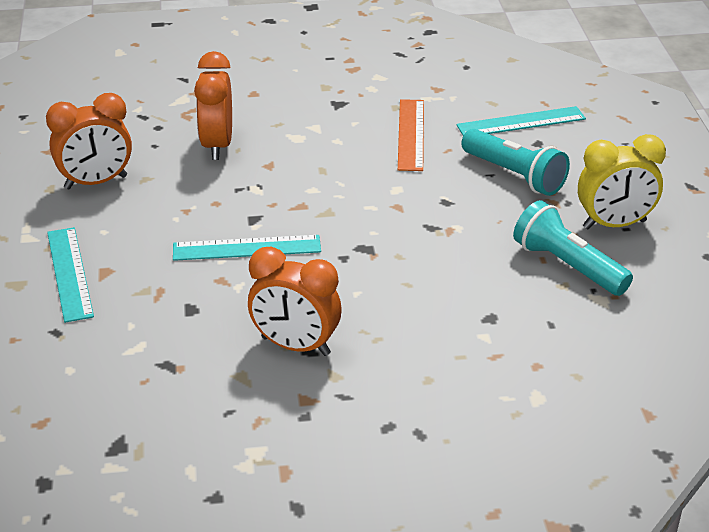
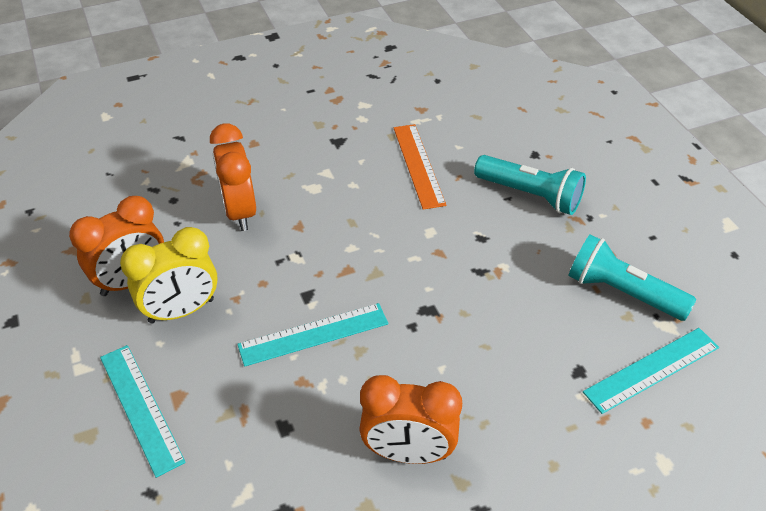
camera: 15 degrees left, 10 degrees up
(521, 122) = (511, 134): turquoise ruler -> turquoise ruler (652, 369)
(614, 225) = (641, 235): yellow clock -> yellow clock (181, 311)

